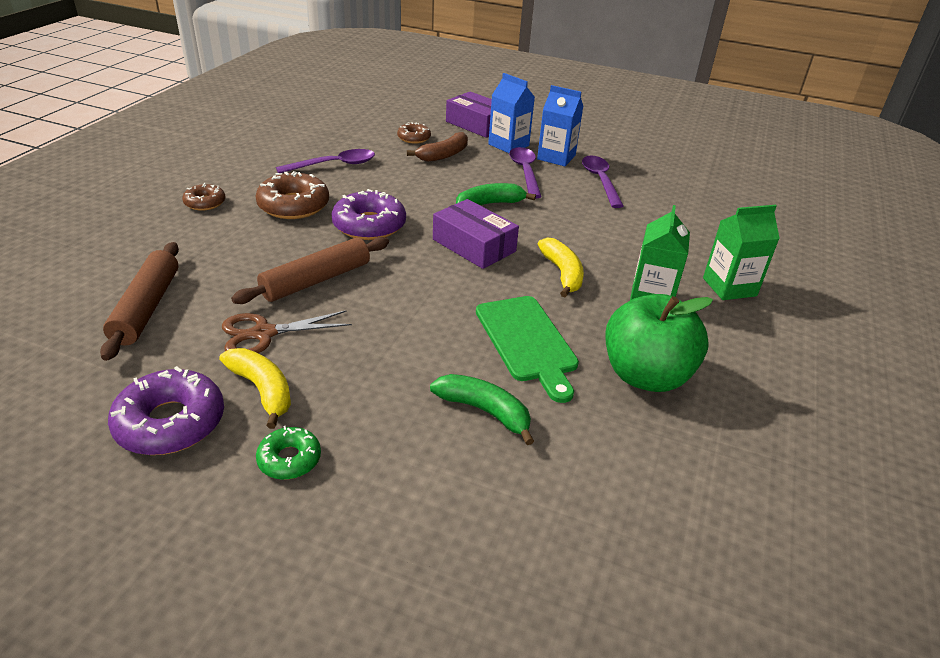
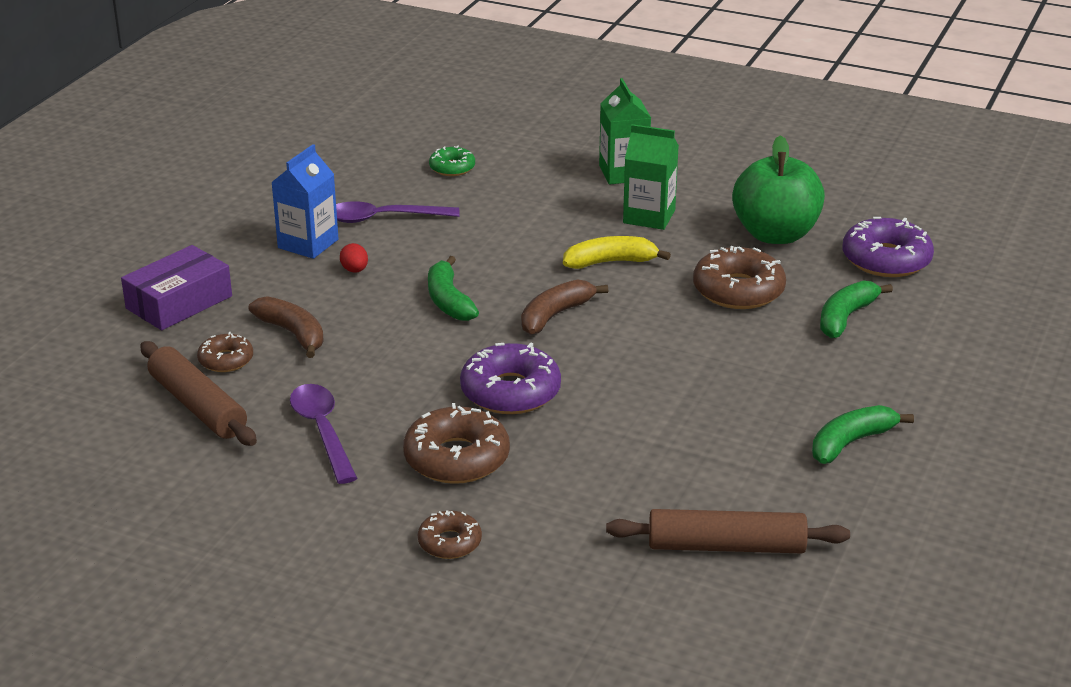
camera: 85 degrees left, 5 degrees down
(170, 422) = (912, 493): purple donut -> purple donut (886, 259)
(262, 390) = (851, 442): yellow banana -> green banana
(264, 334) = (759, 452): brown scissors -> none
(289, 459) = (937, 418): green donut -> green donut (452, 168)
(316, 280) = (647, 424): brown rolling pin -> brown rolling pin (198, 406)
(474, 245) = (555, 315): purple box -> brown banana
(508, 145) = (262, 278): blue carton -> none
(525, 172) = (354, 270): purple spoon -> red egg
(527, 342) = (738, 290): green cutting board -> brown donut

